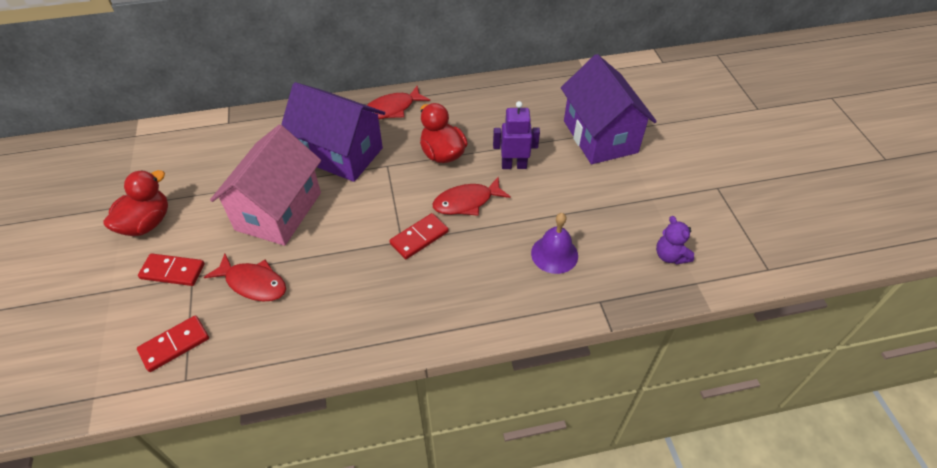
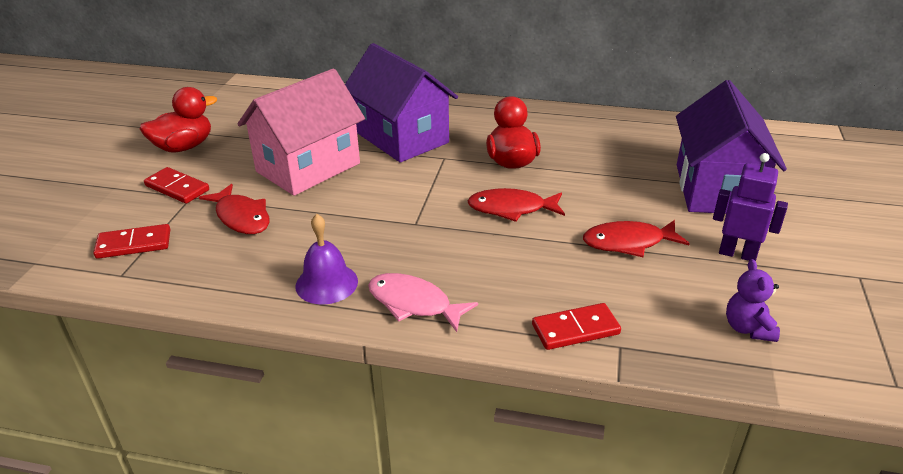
camera: 25 degrees right, 15 degrees down
(392, 109) = (481, 114): red fish -> red fish (628, 242)
(419, 238) = (436, 226): red domino -> red domino (575, 329)
(443, 318) = (414, 303): none -> pink fish
(514, 165) = (589, 190): purple robot -> purple robot (737, 254)
(554, 254) = (588, 283): purple bell -> purple bell (326, 283)

